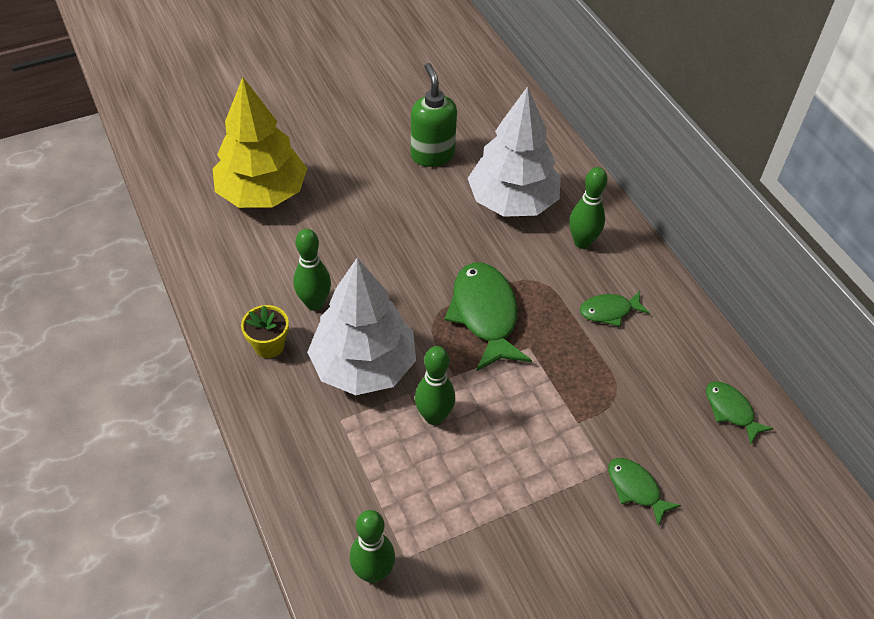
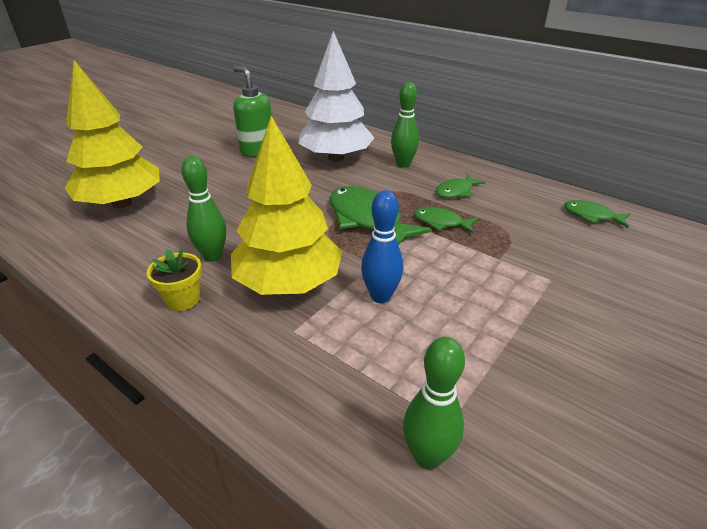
camera: 25 degrees left, 15 degrees down
(363, 366) = (289, 283): white tree -> yellow tree
(434, 416) = (380, 296): green bowling pin -> blue bowling pin
(636, 488) = (584, 283): green fish -> green fish (441, 222)

